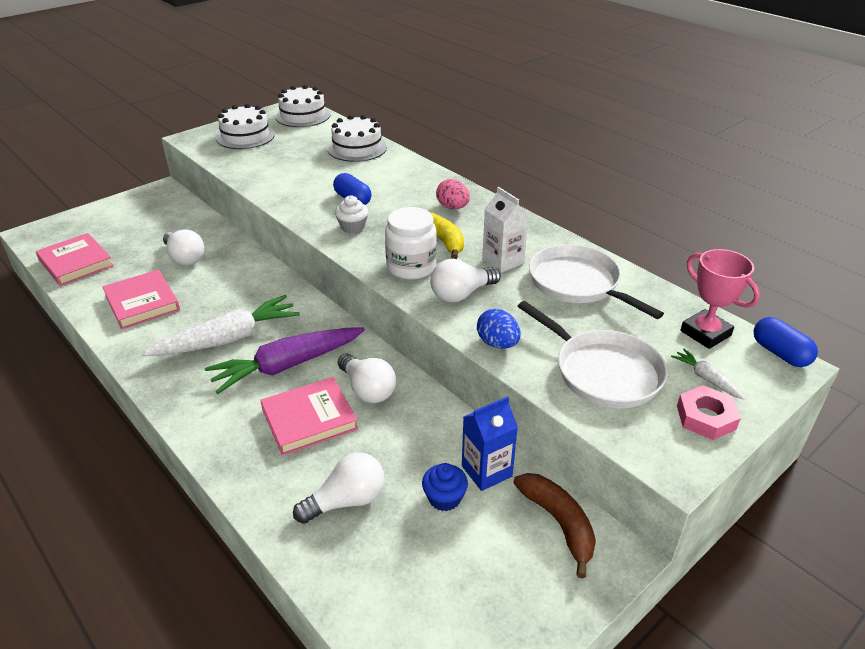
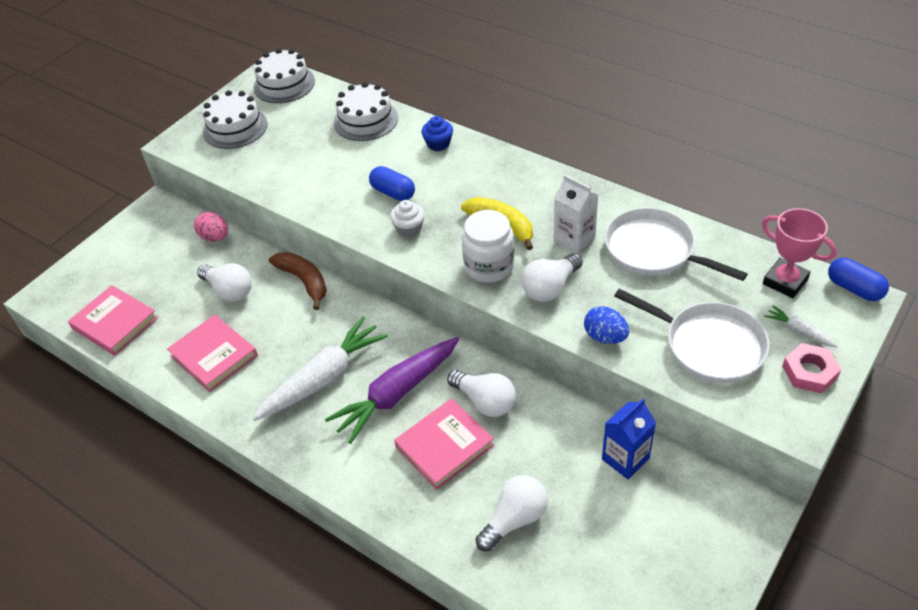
camera: 10 degrees left, 10 degrees up
(444, 498) = (598, 494): blue cupcake -> blue cupcake (438, 144)
(452, 207) = (499, 181): pink egg -> pink egg (215, 237)
(559, 523) = (703, 493): brown banana -> brown banana (304, 281)

